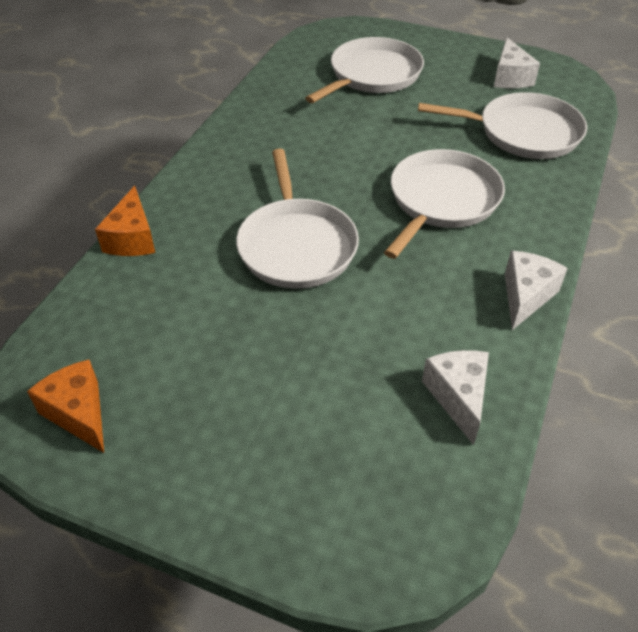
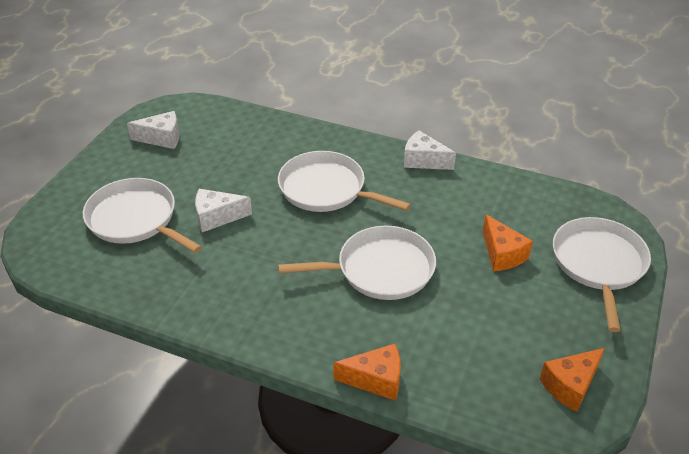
camera: 90 degrees left, 5 degrees down
(324, 369) = (502, 254): none -> orange cheese
(458, 397) = (511, 196): white cheese -> white cheese (217, 217)
(523, 133) = (244, 141): white pan -> white pan (598, 264)

